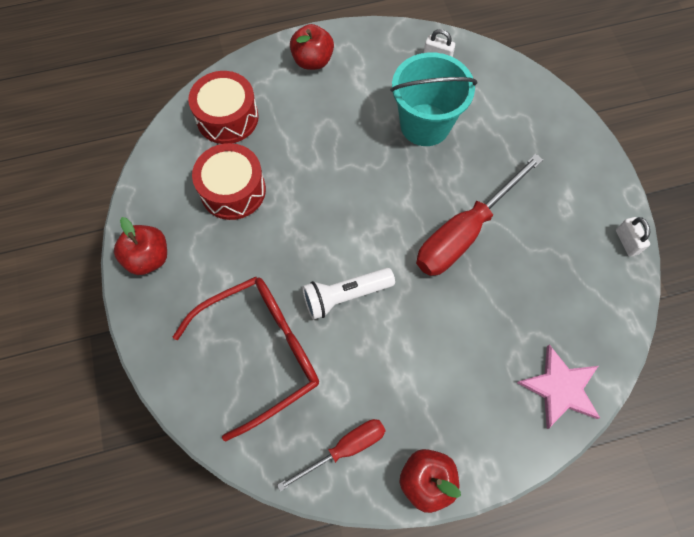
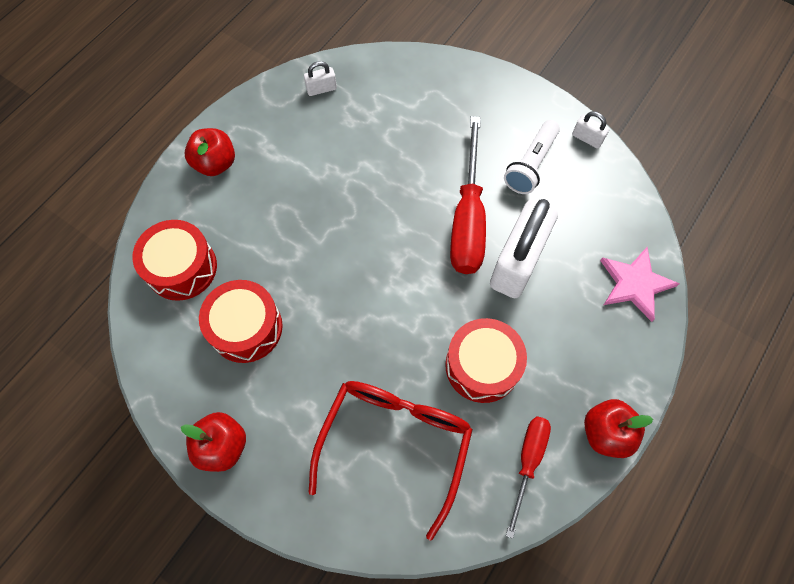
camera: 40 degrees left, 0 degrees up
(345, 296) = (421, 341): white flashlight -> white flashlight (531, 165)
(375, 350) = (482, 366): none -> red drum
(425, 125) = (361, 153): turquoise bucket -> none
(474, 295) = (517, 262): none -> white padlock

